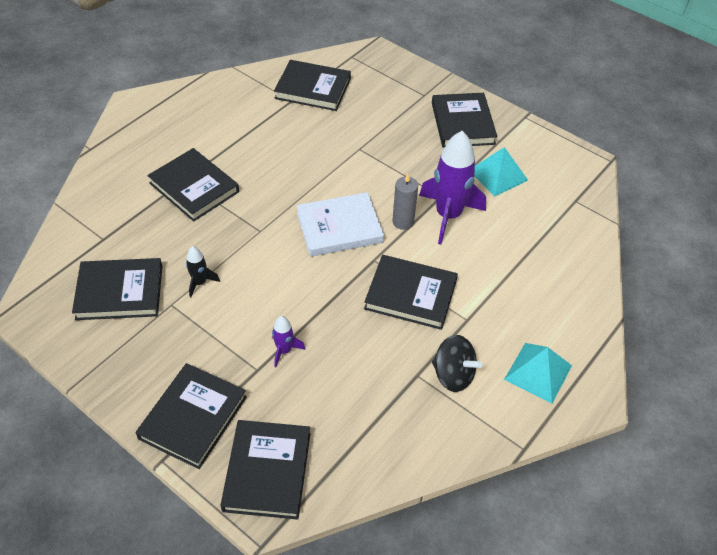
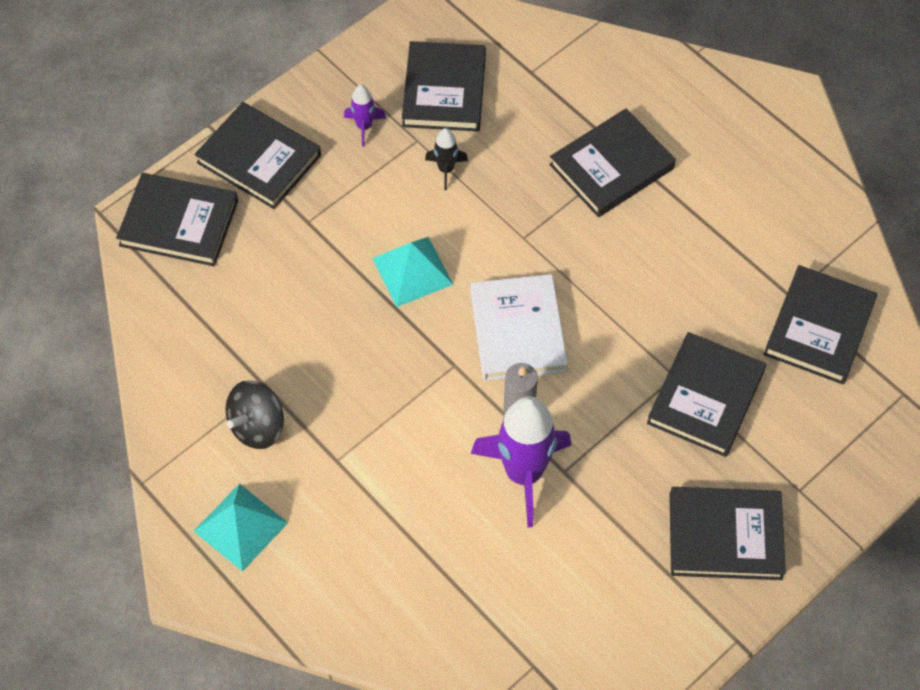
camera: 100 degrees right, 10 degrees up
(284, 350) = (329, 250): purple rocket -> purple rocket (364, 127)
(410, 295) = (388, 400): black book -> black book (705, 397)
(498, 175) = (601, 562): turquoise pyramid -> turquoise pyramid (412, 271)

